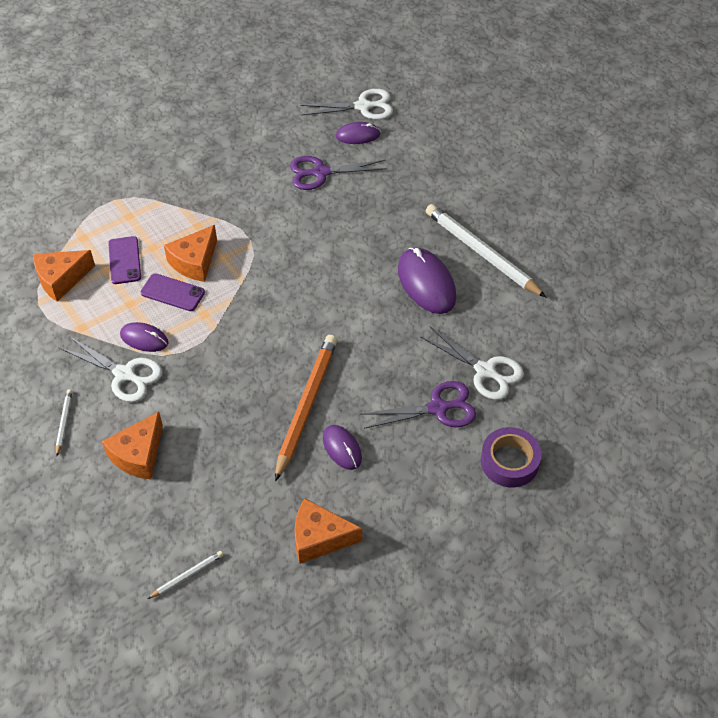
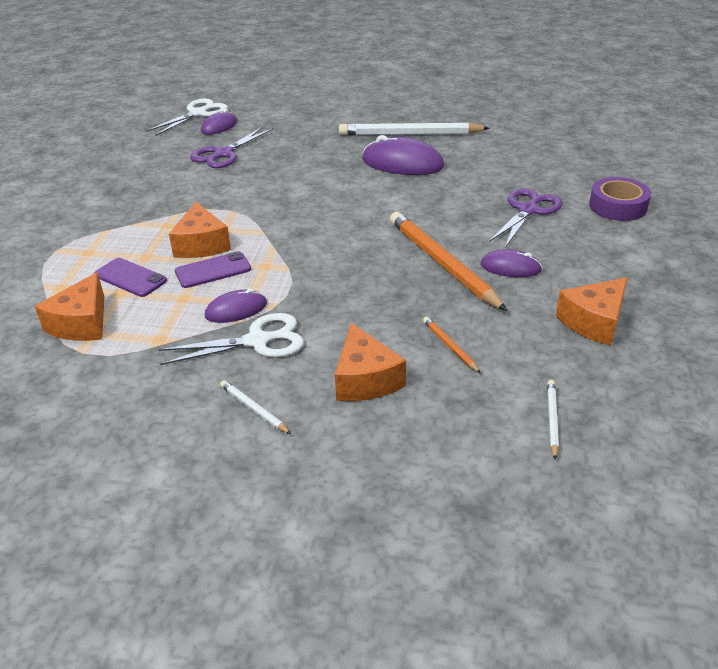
camera: 45 degrees left, 15 degrees down
(212, 475) = (450, 346): none -> orange pencil
(485, 371) = (519, 178): white scissors -> none

